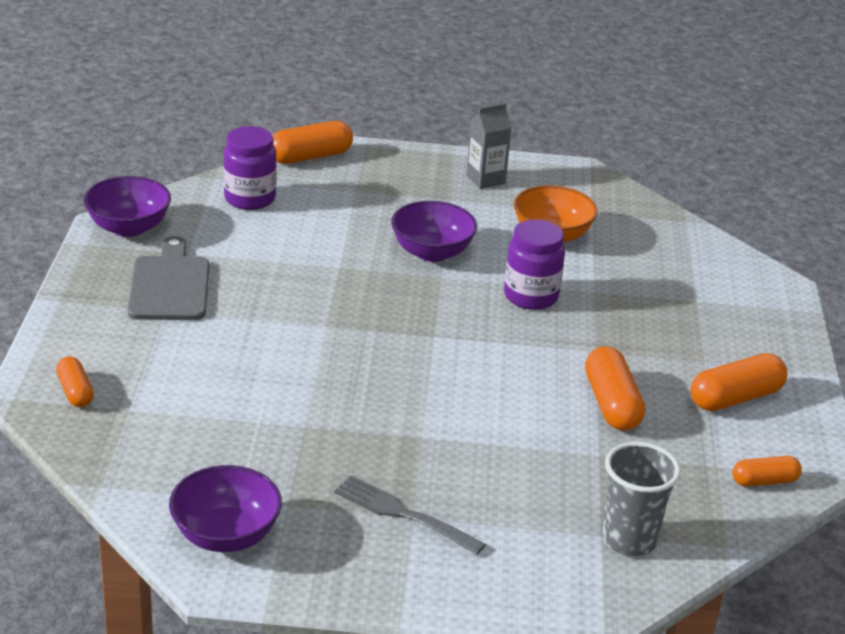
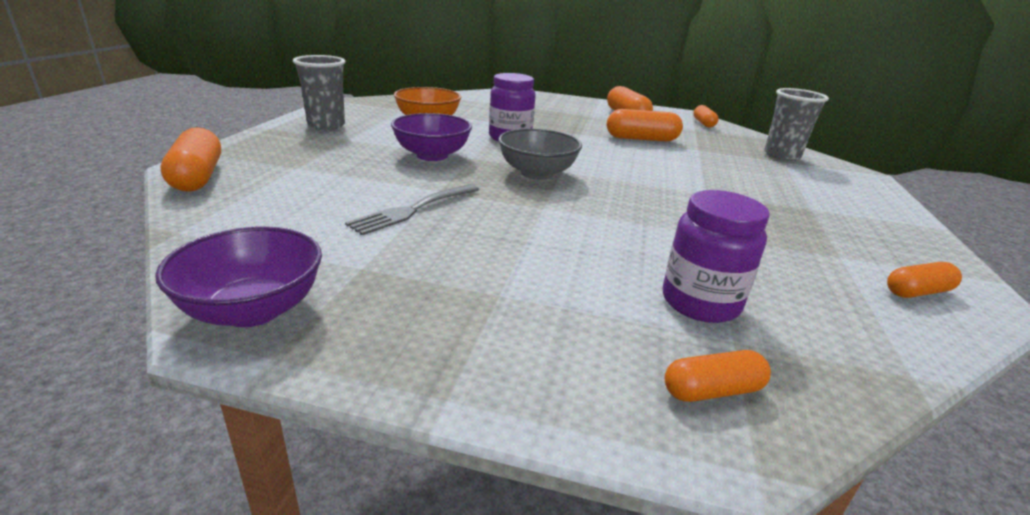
camera: 80 degrees left, 5 degrees down
(169, 285) = (438, 287): grey cutting board -> none
(226, 535) = (917, 292): purple bowl -> orange capsule
(250, 199) = (259, 216): purple jar -> purple jar (700, 303)
(404, 514) = (812, 211): grey fork -> grey fork (414, 209)
(416, 319) = (537, 173): none -> grey bowl
(485, 179) = (326, 125): grey carton -> grey cup

